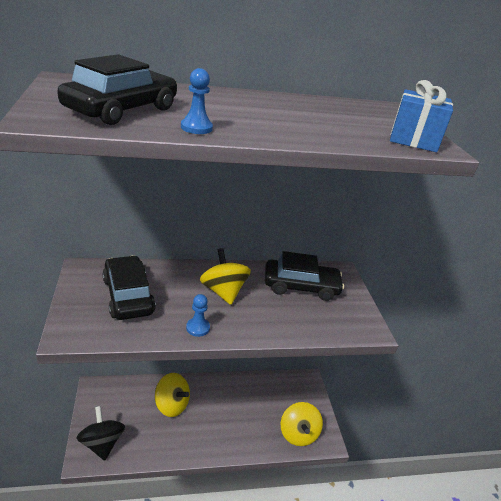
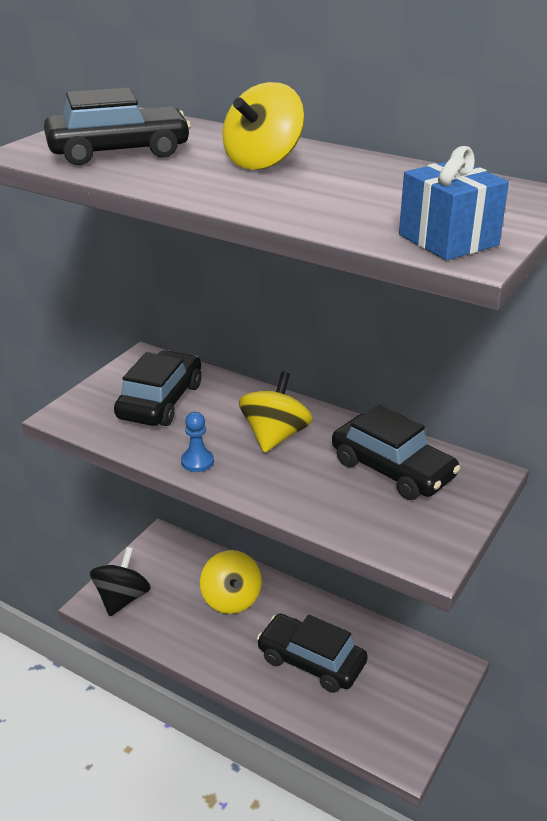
camera: 45 degrees right, 0 degrees up
(196, 128) = (161, 180): blue pawn -> none
(244, 416) = (311, 661): none -> black car
(298, 434) = (368, 724): yellow spinning top -> yellow spinning top (263, 162)

